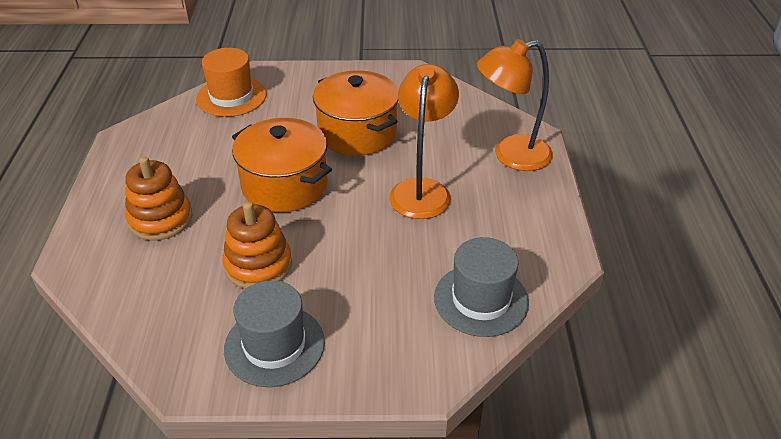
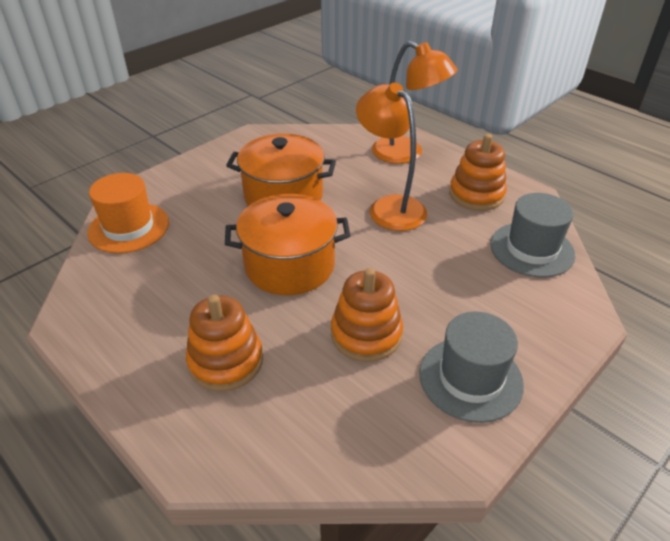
camera: 45 degrees left, 0 degrees up
(511, 155) = (407, 153): orange lamp -> orange lamp turned 90 degrees counterclockwise
(512, 226) = (476, 194): none -> orange stacking toy

